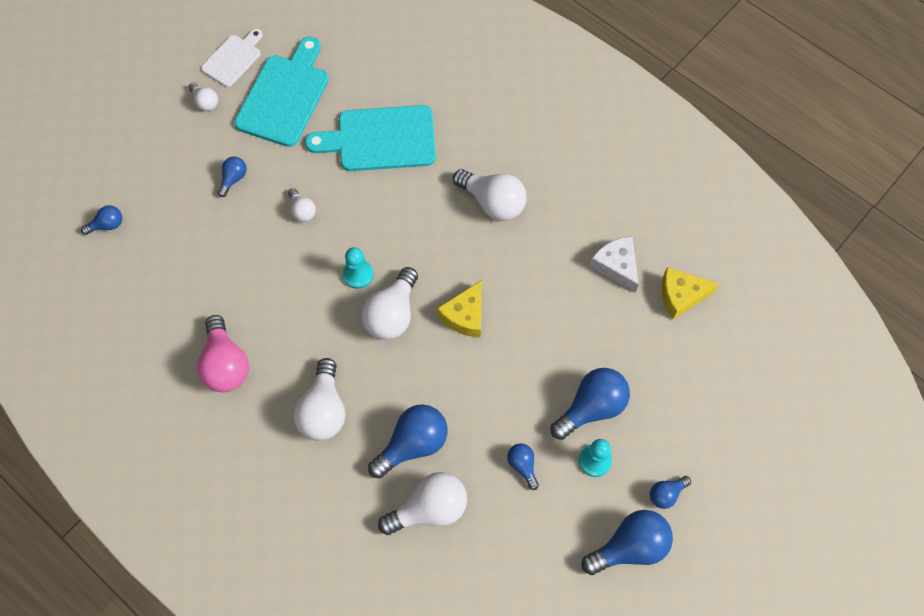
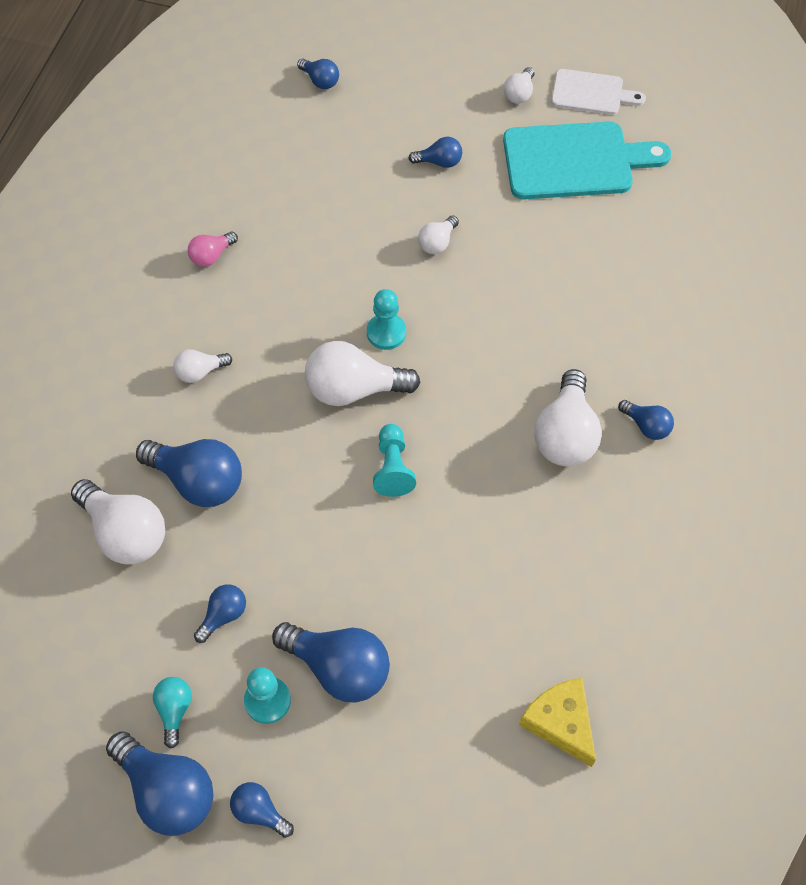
camera: 65 degrees right, 5 degrees down
(225, 364) = (211, 256): pink light bulb -> pink light bulb, size x0.52
(323, 410) = (200, 372): white light bulb -> white light bulb, size x0.52
(380, 139) = (579, 278): turquoise cutting board -> none
(465, 315) = (393, 468): yellow cheese -> turquoise pawn
(510, 154) = (646, 426): none -> blue light bulb
(576, 522) = (174, 710): none -> turquoise light bulb
(616, 266) = (559, 620): white cheese -> none

